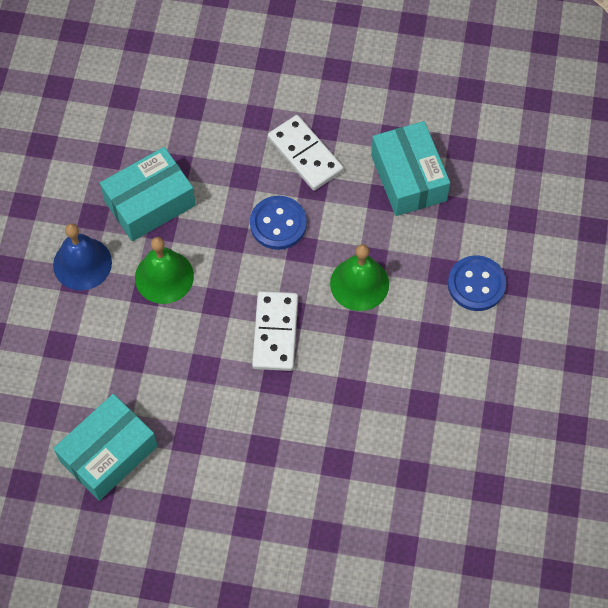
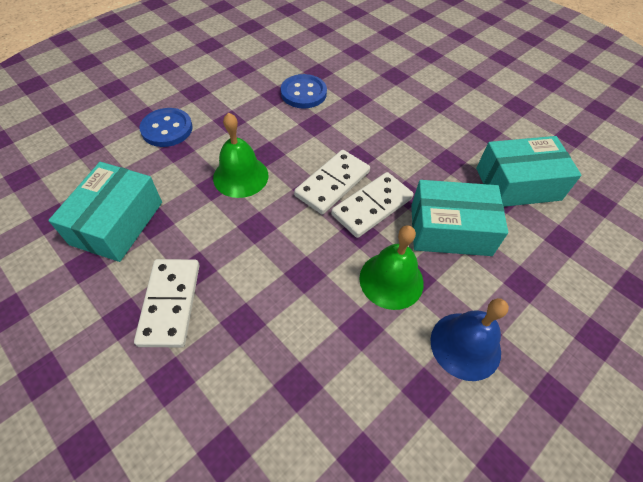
camera: 145 degrees left, 10 degrees down
(150, 203) = (356, 362): turquoise box -> turquoise box (450, 230)
(224, 333) = (372, 206): none -> white domino
(278, 224) = (255, 258): blue button -> blue button (303, 93)

